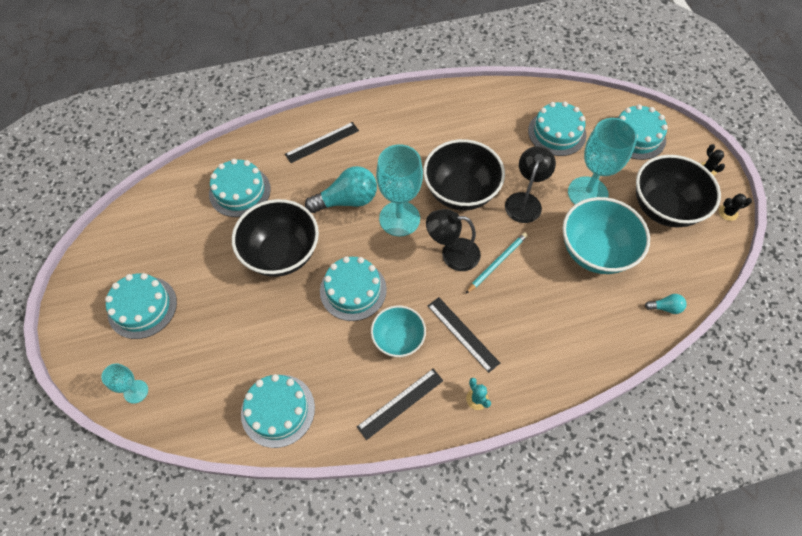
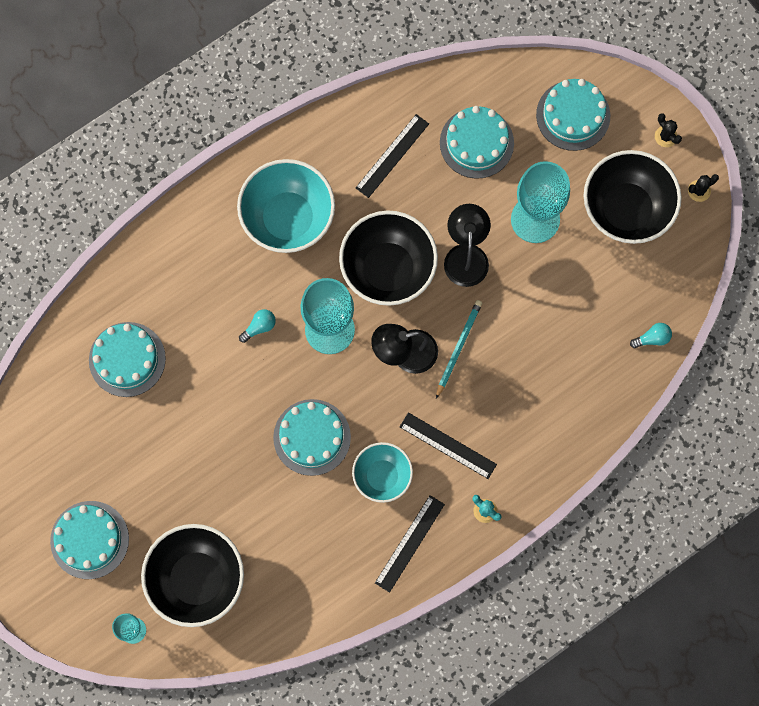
camera: 20 degrees left, 15 degrees up
(278, 410) = (288, 595): turquoise cake -> none
(281, 254) = (213, 422): black bowl -> black bowl (197, 579)
(322, 142) = (196, 256): black ruler -> black ruler (392, 156)
(347, 200) = (259, 327): turquoise light bulb -> turquoise light bulb, size x0.47
(595, 251) = (562, 295): turquoise bowl -> turquoise bowl (288, 218)

